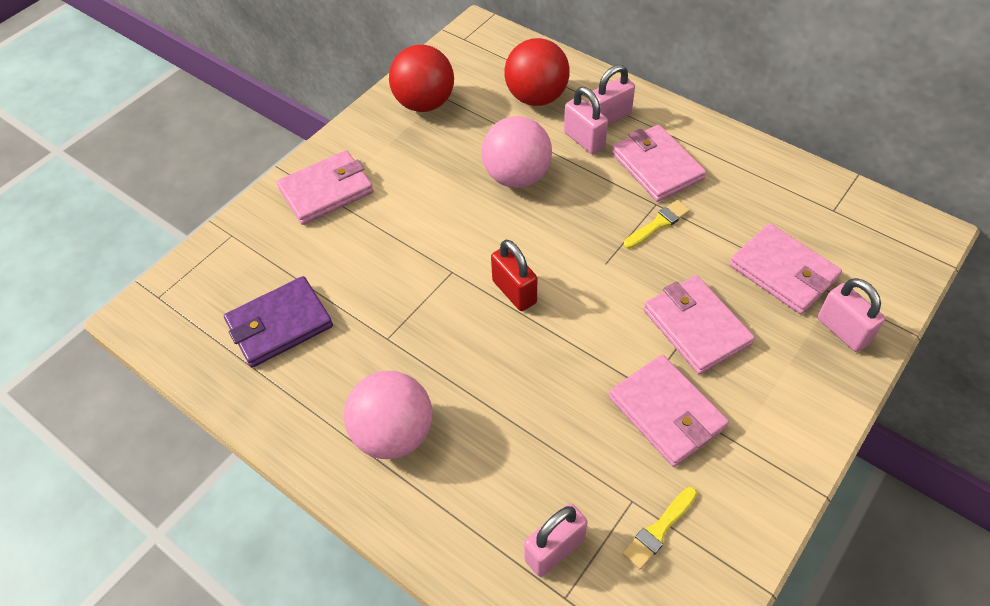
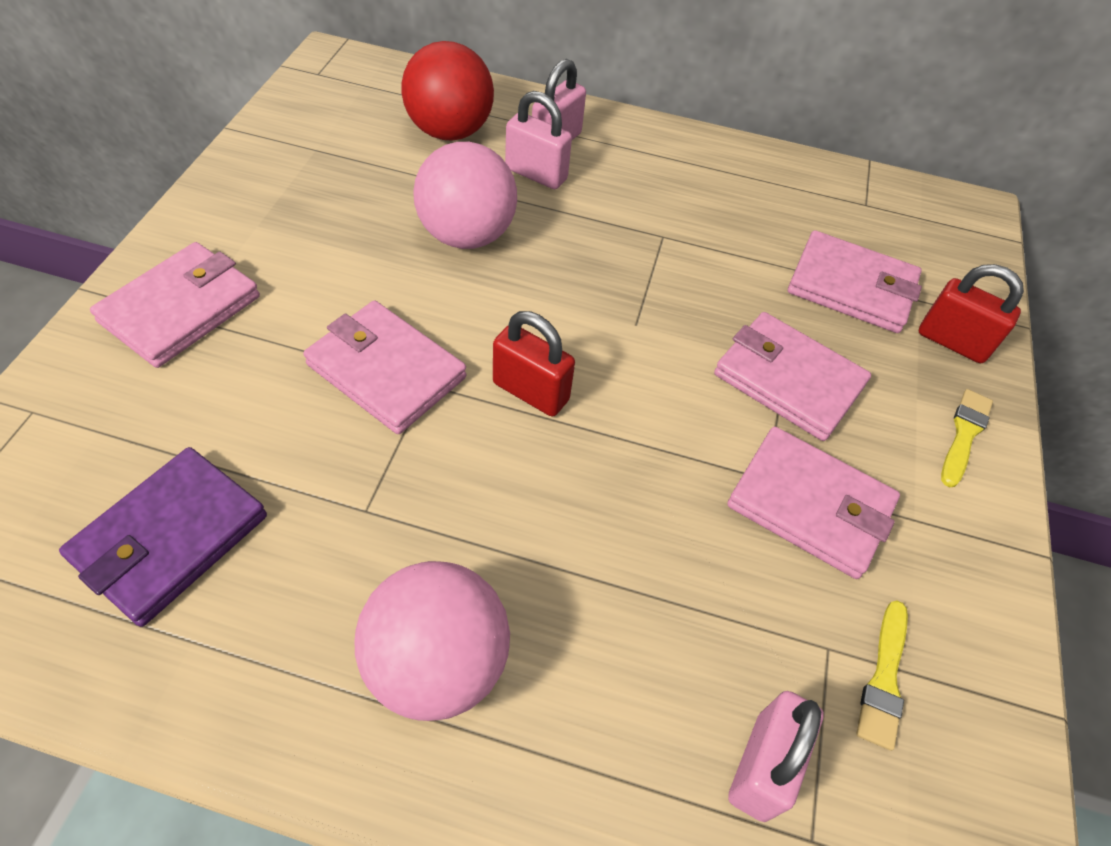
camera: 30 degrees left, 0 degrees up
(424, 103) = (293, 162): red ball -> none
(657, 166) = (642, 191): pink wallet -> pink wallet (386, 371)
(658, 224) = (678, 260): yellow brush -> yellow brush (964, 434)
(842, 331) = (952, 342): pink padlock -> red padlock

